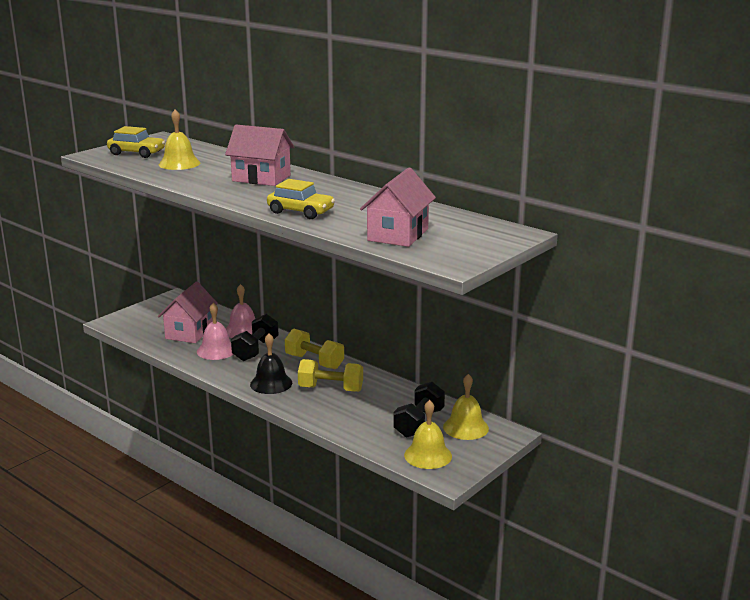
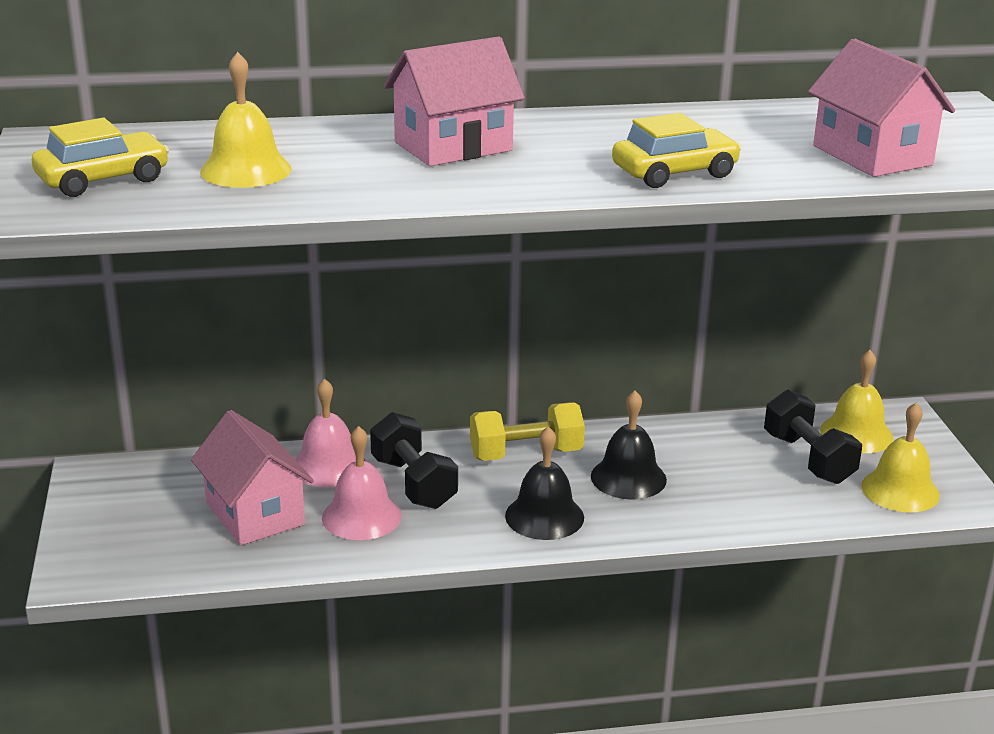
camera: 50 degrees left, 5 degrees up
(331, 389) = (628, 478): yellow dumbbell -> black bell

